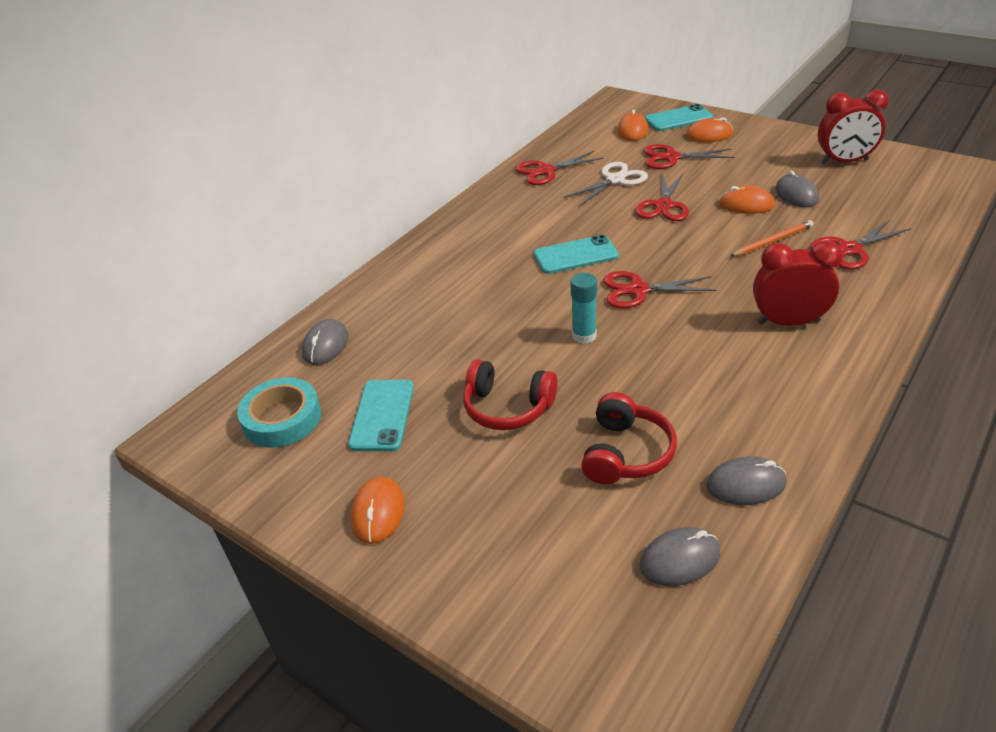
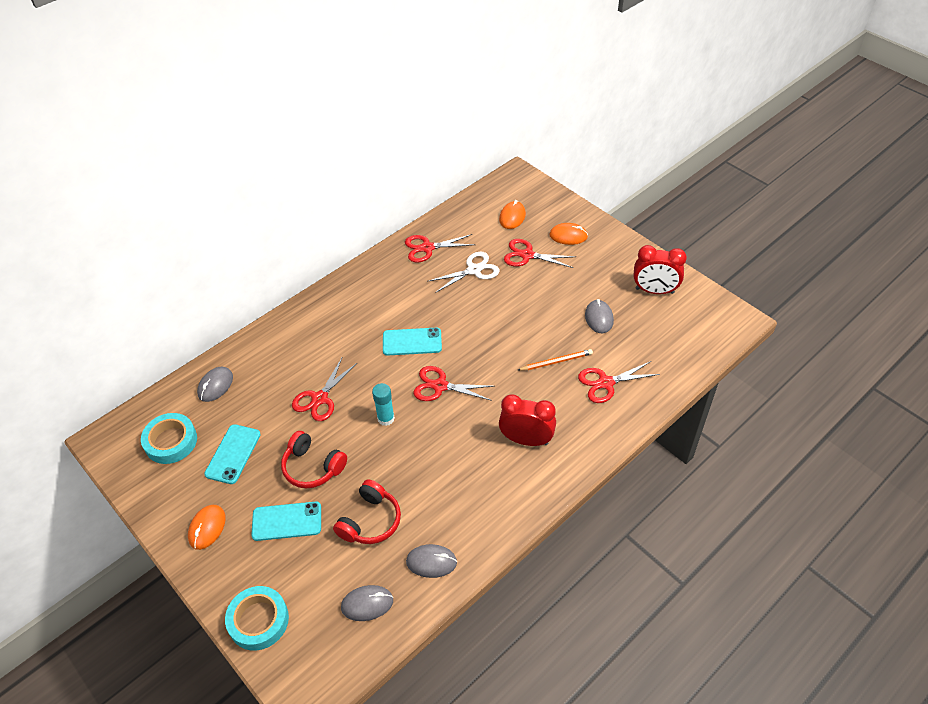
camera: 10 degrees right, 10 degrees up
(515, 622) = (258, 620): none -> turquoise tape
(663, 205) = (496, 306): red scissors -> red scissors (320, 398)
(678, 119) = (554, 211): turquoise phone -> turquoise phone (287, 521)
(746, 204) = (557, 319): orange mouse -> none

